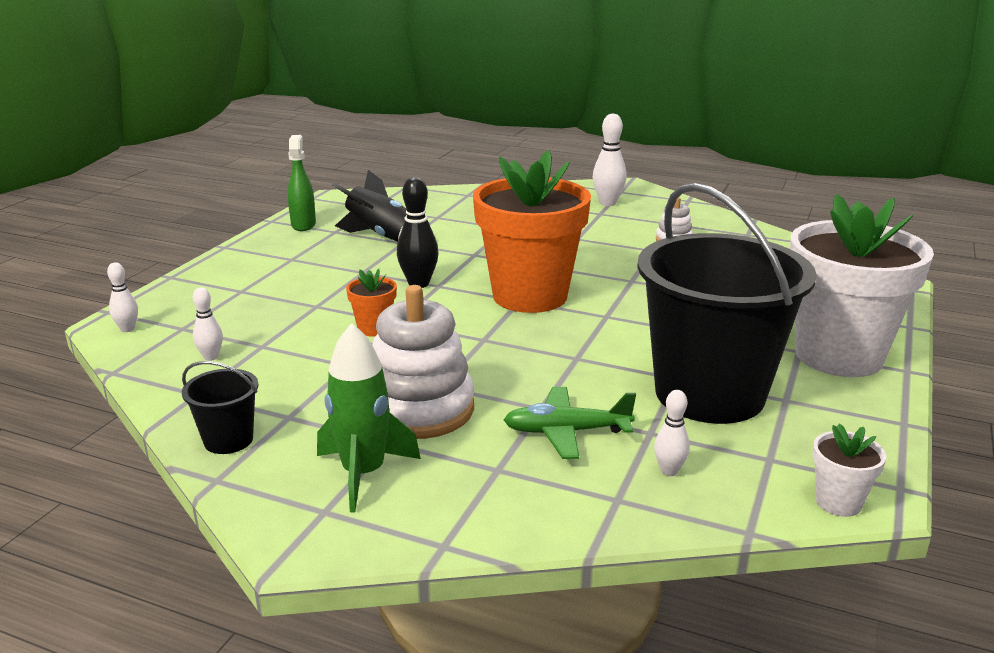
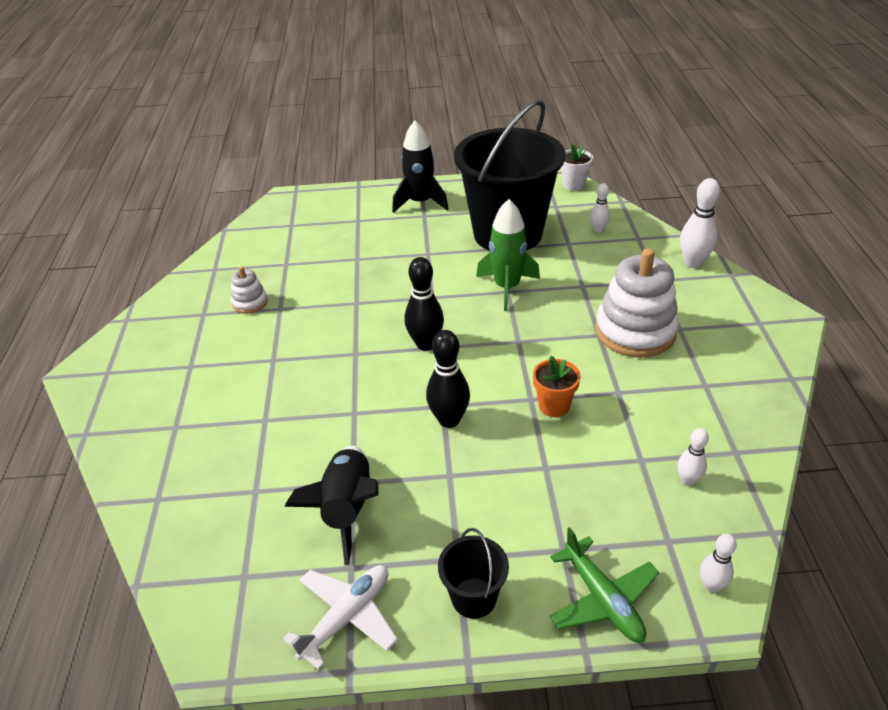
camera: 115 degrees left, 15 degrees up
(228, 440) = (758, 397): black bucket -> black bucket (474, 598)
(303, 225) = (346, 617): green spray bottle -> white plane
(364, 473) = (717, 323): green rocket -> green rocket (507, 287)
(530, 296) = (425, 344): orange flower pot -> black bowling pin
(566, 432) = (598, 269): green plane -> green plane (602, 599)
(607, 203) = (154, 370): white bowling pin -> white bowling pin (693, 263)
(838, 356) = (420, 202): white flower pot -> black rocket

